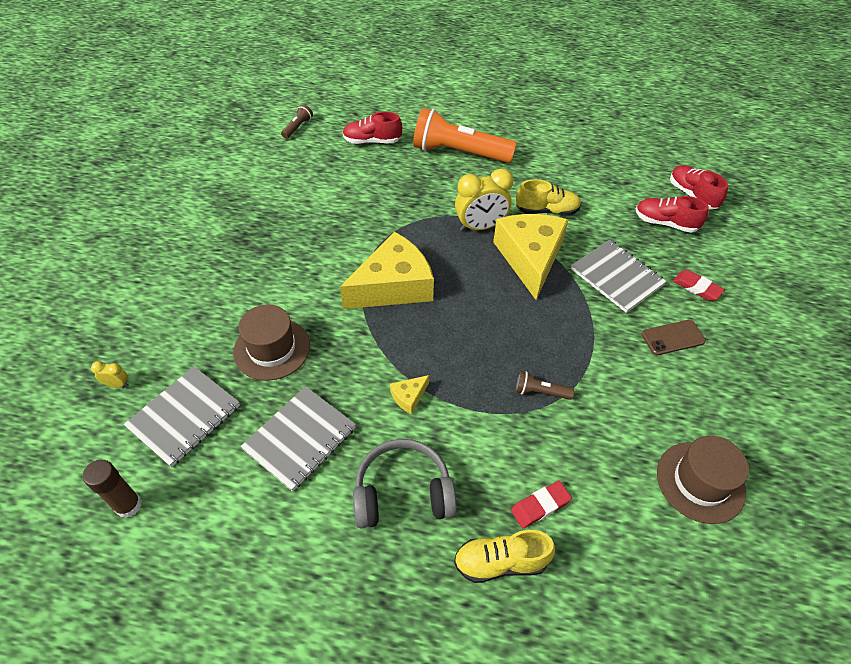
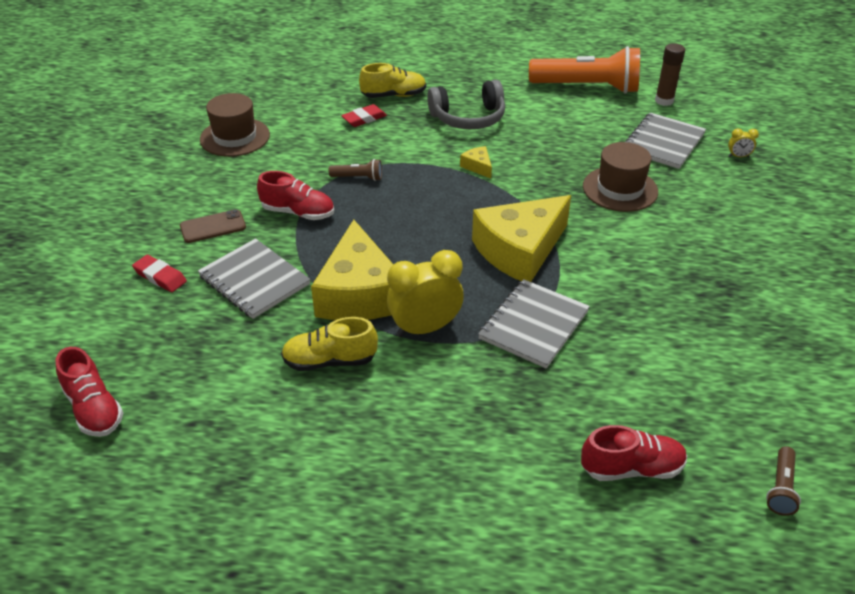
camera: 175 degrees right, 10 degrees down
(300, 438) = (560, 138): grey notebook -> grey notebook (534, 325)
(409, 397) = (477, 166): yellow cheese -> yellow cheese turned 75 degrees counterclockwise
(459, 153) = (472, 458): orange flashlight -> orange flashlight (587, 87)
(665, 223) = (160, 357): red shoe -> red shoe (298, 212)

